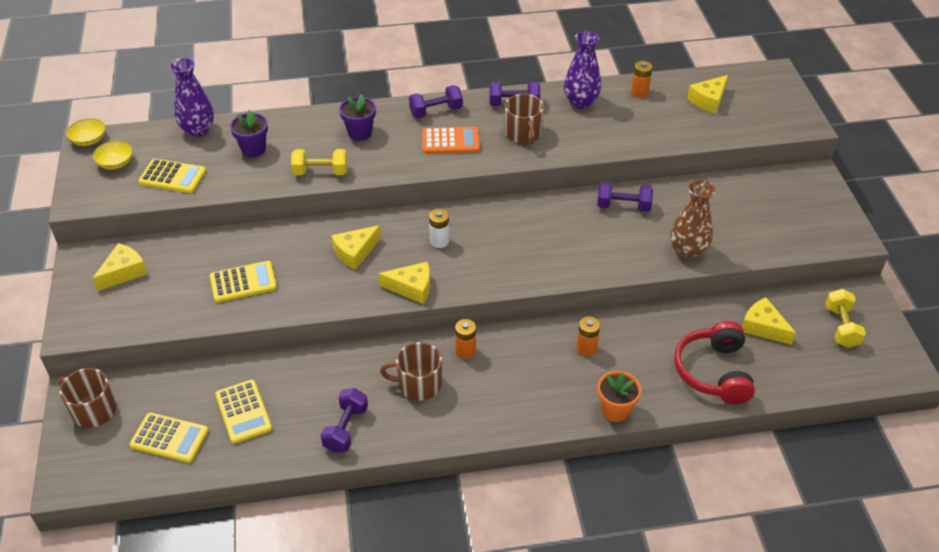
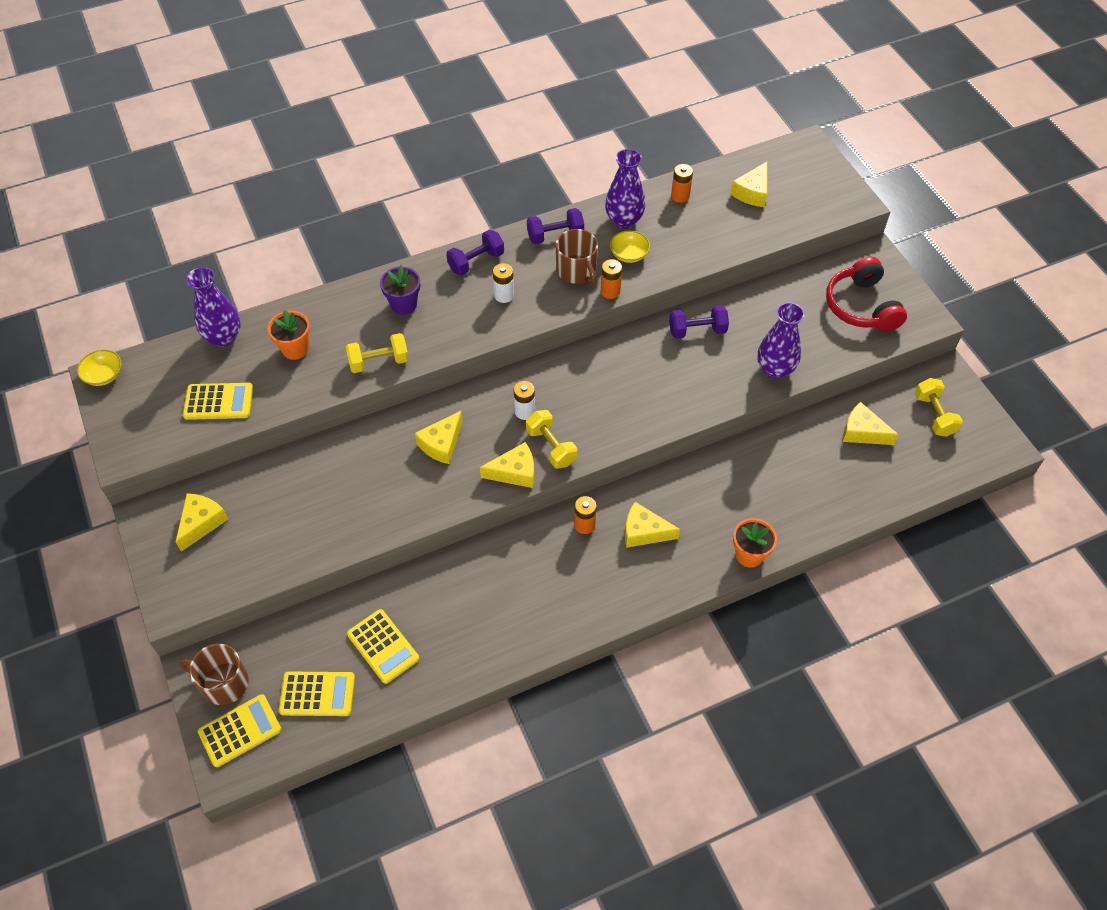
camera: 15 degrees left, 10 degrees up
(116, 163) = (147, 398): yellow bowl -> yellow bowl (629, 254)
(243, 282) = (336, 505): yellow calculator -> yellow calculator (240, 731)
(253, 149) = (295, 349): purple flower pot -> orange flower pot
(346, 429) = (494, 639): purple dumbbell -> none
(418, 384) = (549, 573): brown mug -> none
(450, 141) = (504, 295): orange calculator -> white battery
(453, 274) = (551, 447): none -> yellow dumbbell
(519, 369) = (644, 532): none -> yellow cheese
(586, 348) = (702, 494): orange battery -> orange battery (610, 291)
(687, 251) = (775, 369): brown vase -> purple vase
(713, 372) = (829, 491): red headphones -> red headphones (861, 306)

